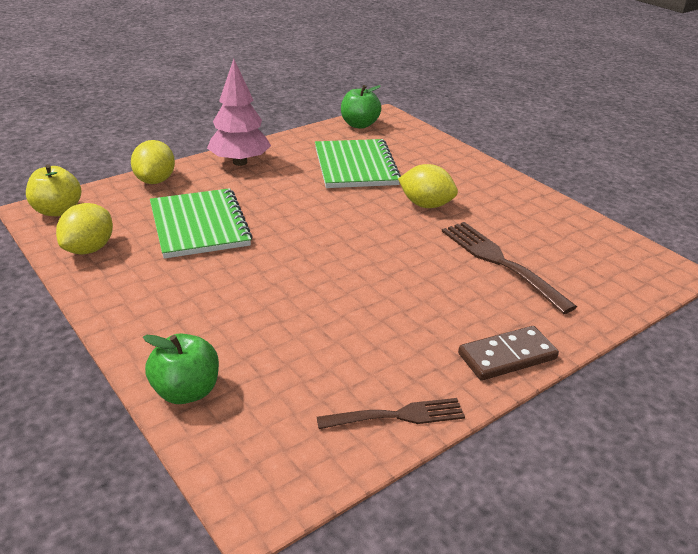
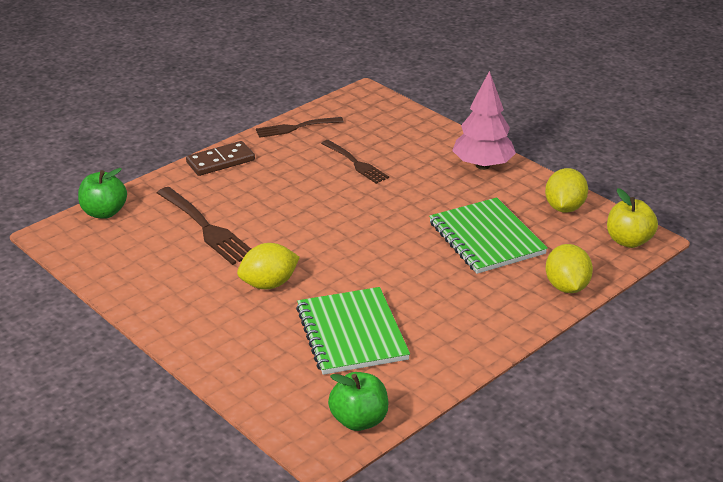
camera: 175 degrees right, 0 degrees up
(186, 391) = (425, 129): green apple -> green apple (104, 212)
(240, 162) = (491, 325): pink tree -> pink tree (482, 165)
(314, 334) = (355, 163): none -> brown fork
(426, 205) = (269, 284): yellow lemon -> yellow lemon turned 45 degrees counterclockwise

